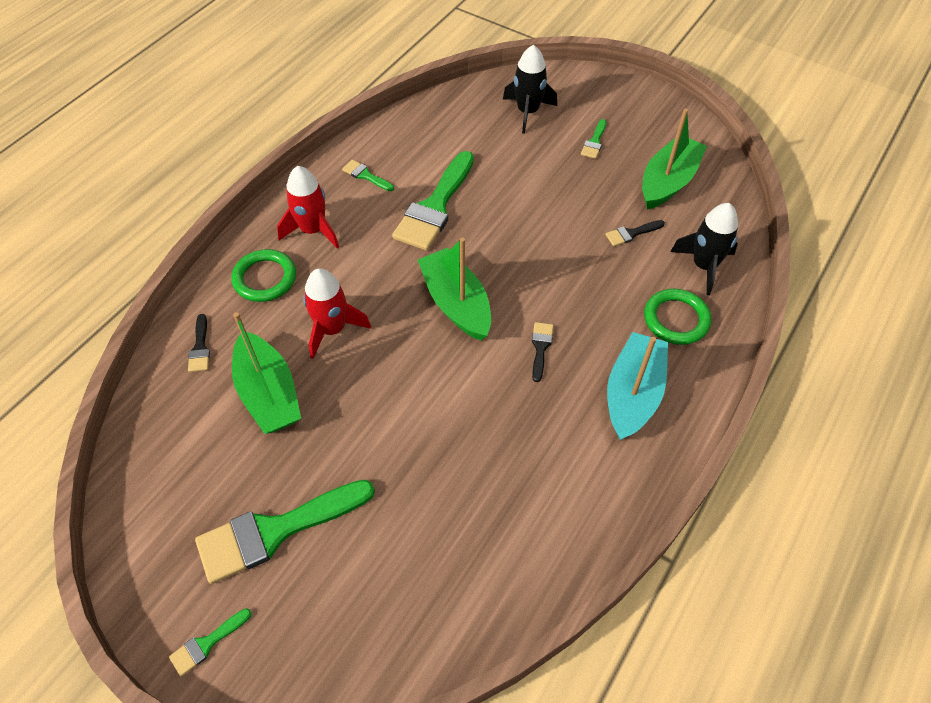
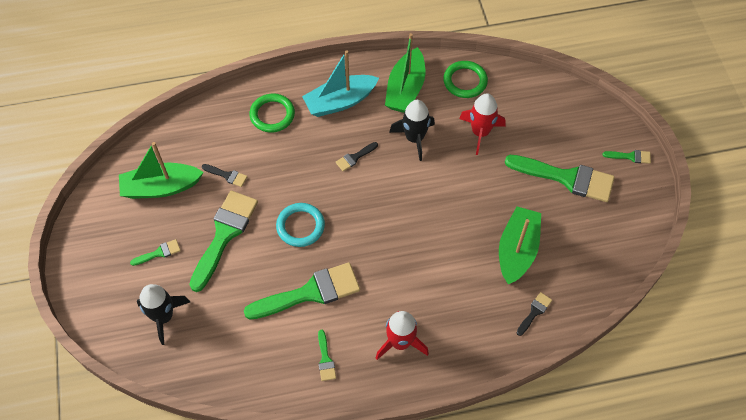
camera: 135 degrees left, 5 degrees up
(265, 278) = (460, 330): green ring -> green ring (465, 81)
(332, 329) = (450, 260): red rocket -> red rocket (480, 132)
(456, 303) = (369, 217): green boat -> green boat (405, 89)
(509, 246) = (300, 226): none -> turquoise ring
(564, 191) = (224, 234): none -> green brush
(704, 266) = (219, 127): black rocket -> black rocket (414, 138)

